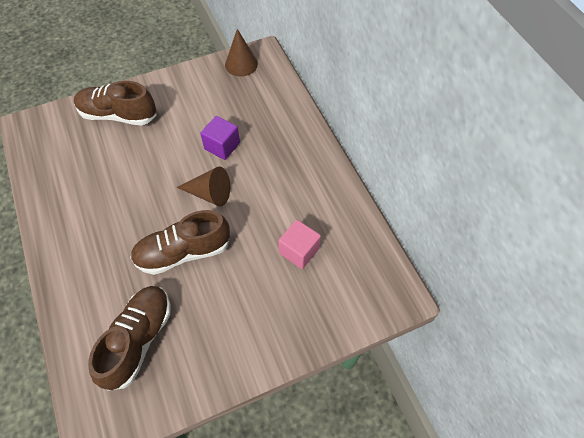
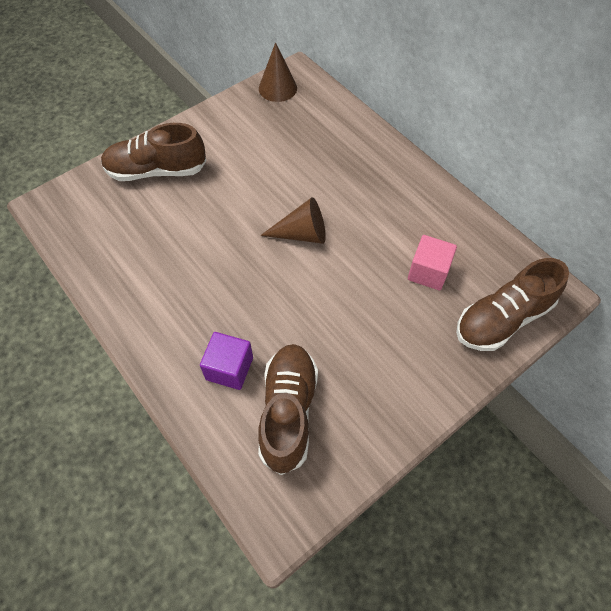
camera: 15 degrees left, 0 degrees up
(183, 252) = (299, 304): brown shoe -> brown shoe (502, 319)
(222, 146) = (294, 180): purple cube -> purple cube (229, 368)

